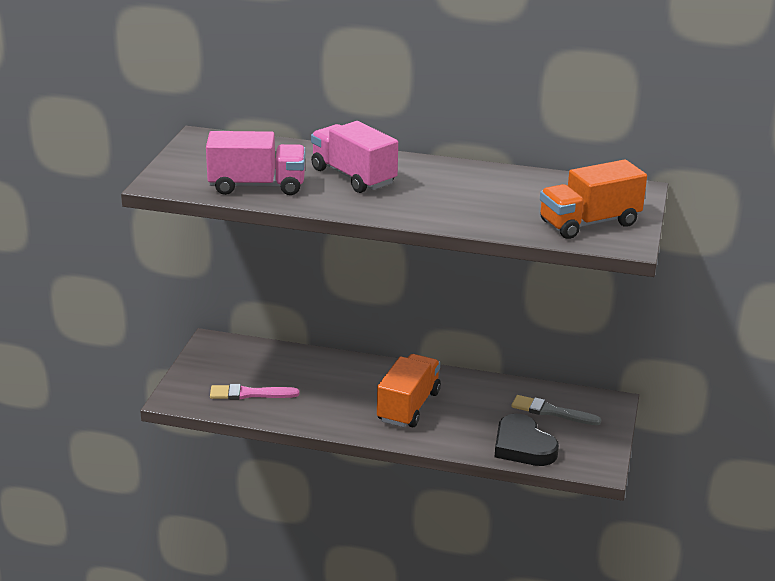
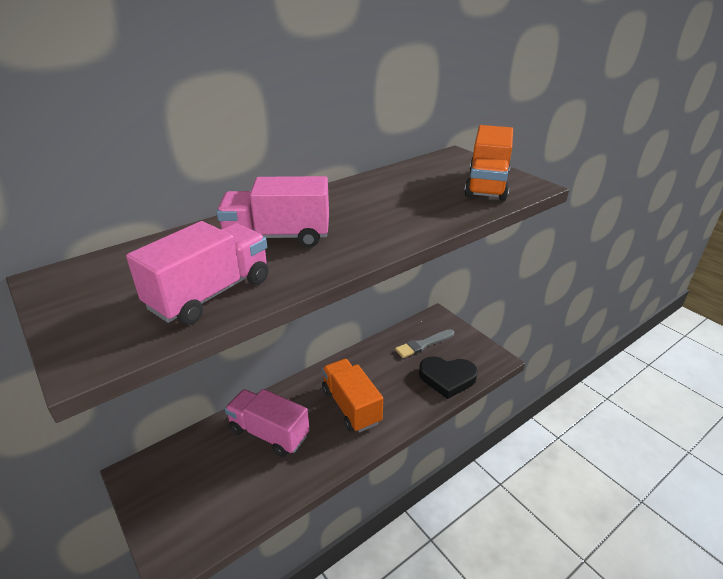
camera: 50 degrees left, 5 degrees up
(249, 394) = (231, 494): pink brush -> none
(323, 380) = (269, 433): none -> pink truck

